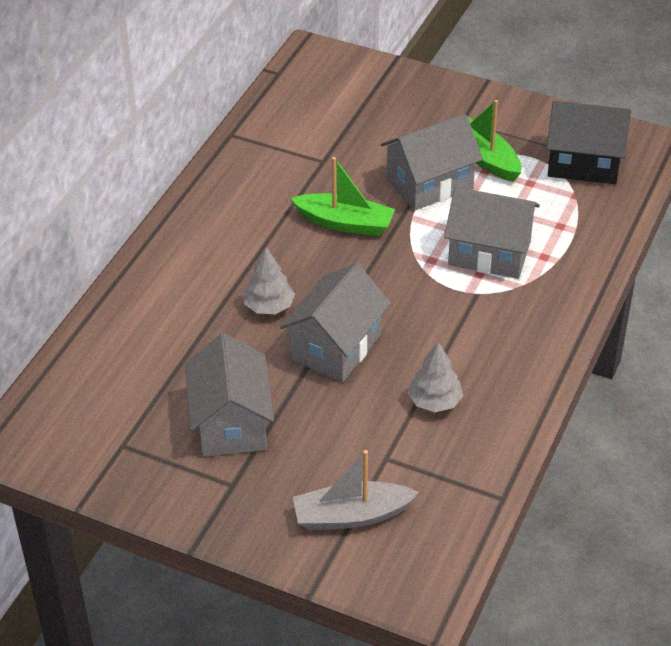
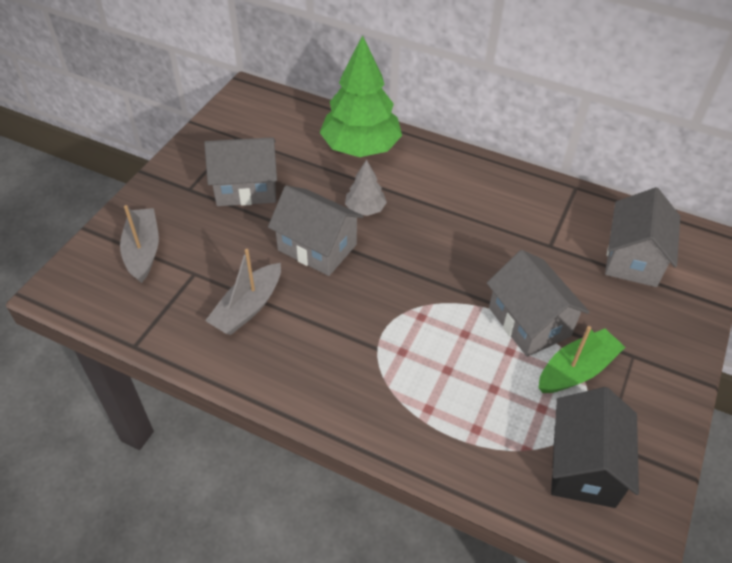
camera: 90 degrees right, 5 degrees up
(152, 313) = (360, 147): none -> green tree
(345, 223) = (467, 258): green boat -> none
(434, 401) = (247, 307): grey tree -> grey boat
(489, 253) = (432, 362): grey house -> grey house (633, 258)

